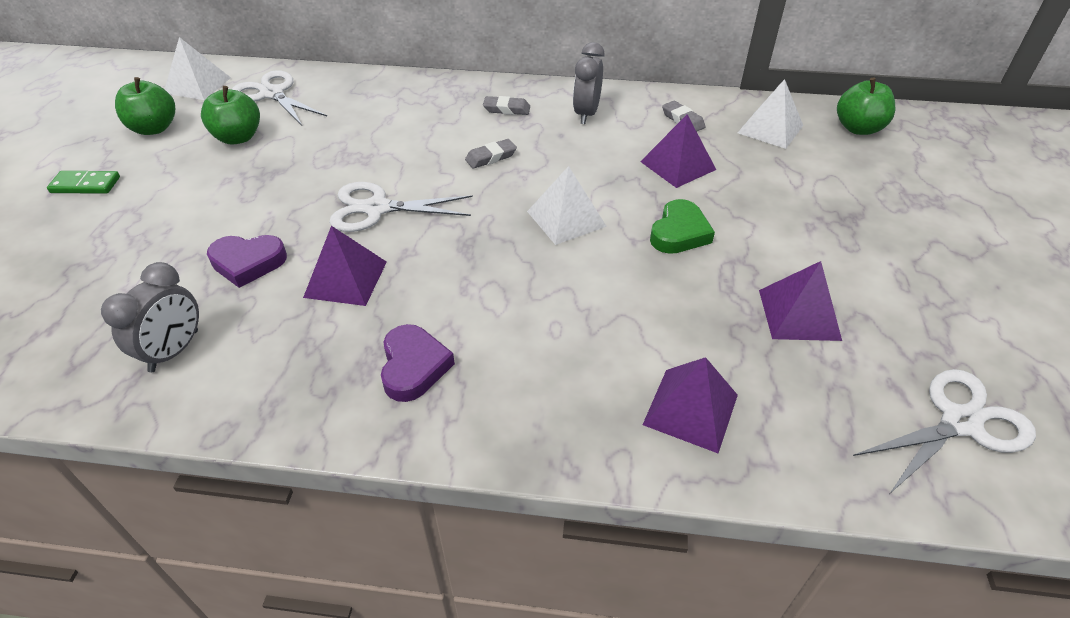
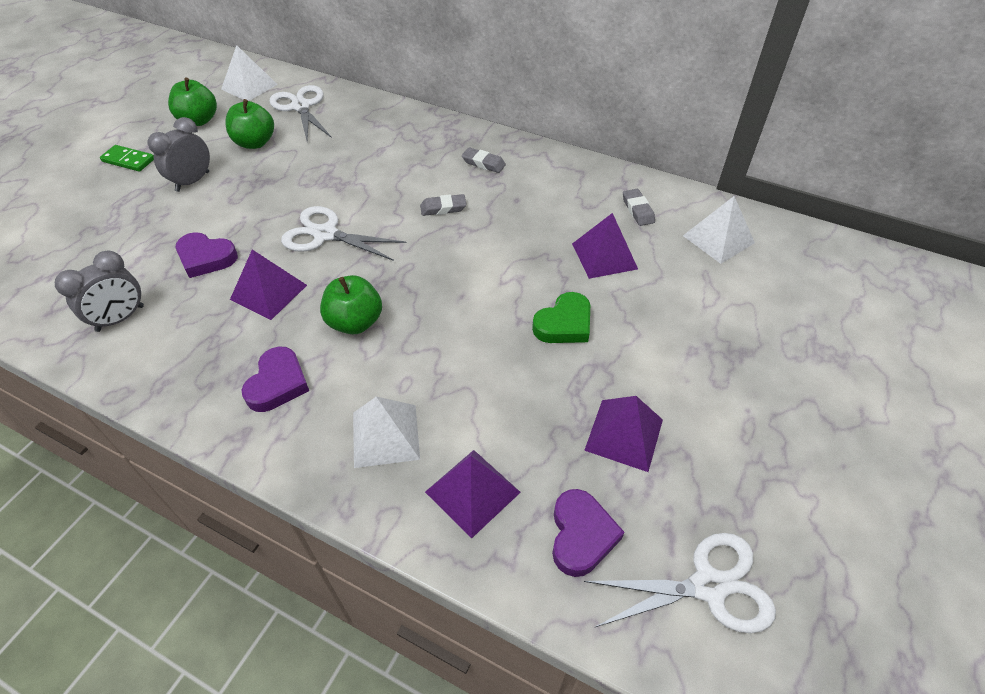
camera: 20 degrees right, 5 degrees up
(566, 218) = (473, 284): white pyramid -> white pyramid (386, 435)
(586, 114) = (551, 184): grey clock -> grey clock (192, 181)
(820, 416) = (581, 535): none -> purple heart
(858, 128) = (810, 259): green apple -> green apple (355, 322)

